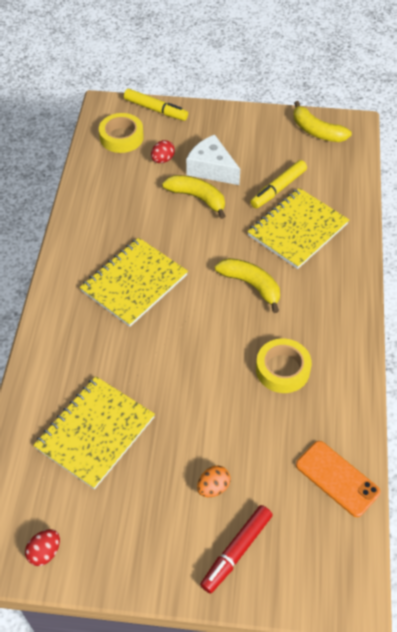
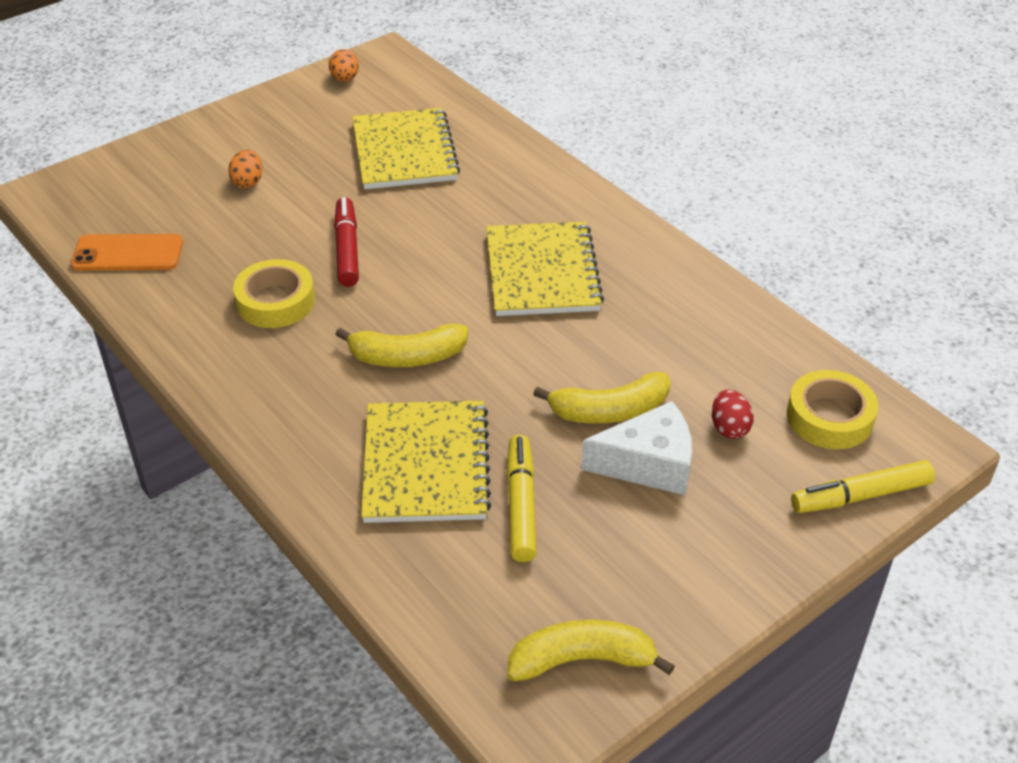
camera: 135 degrees right, 10 degrees down
(45, 552) = (345, 79): red egg -> orange egg
(236, 551) = (182, 161): red marker -> red marker (347, 249)

